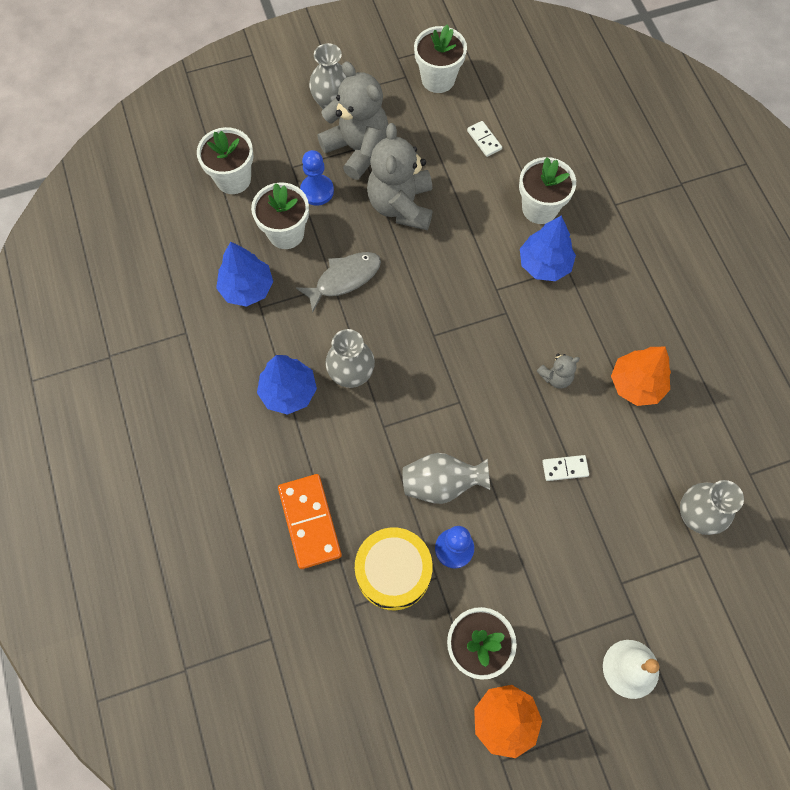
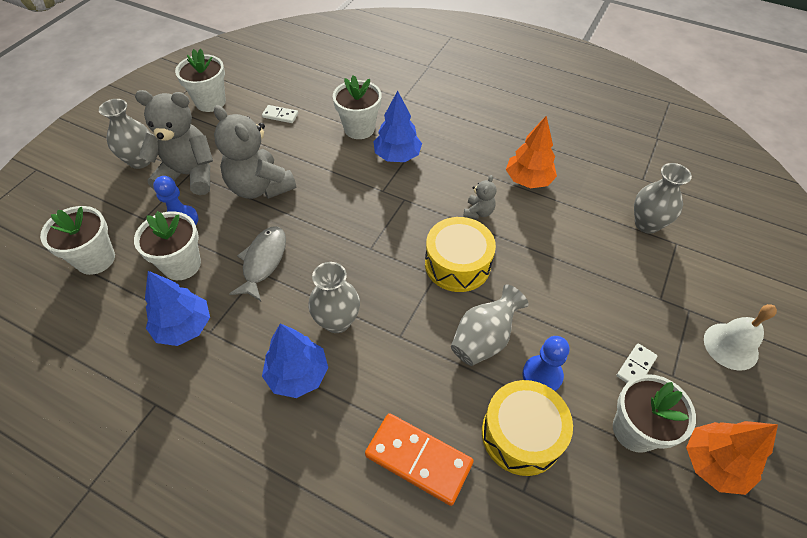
camera: 45 degrees left, 15 degrees down
(487, 407) = (457, 264): none -> yellow drum
(565, 468) = (547, 260): white domino -> white domino (636, 367)

